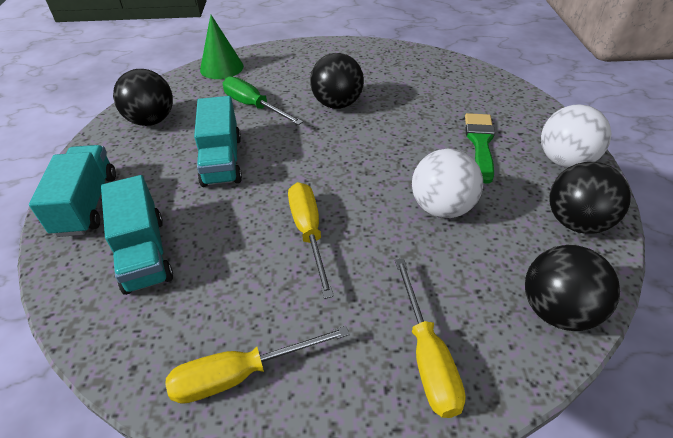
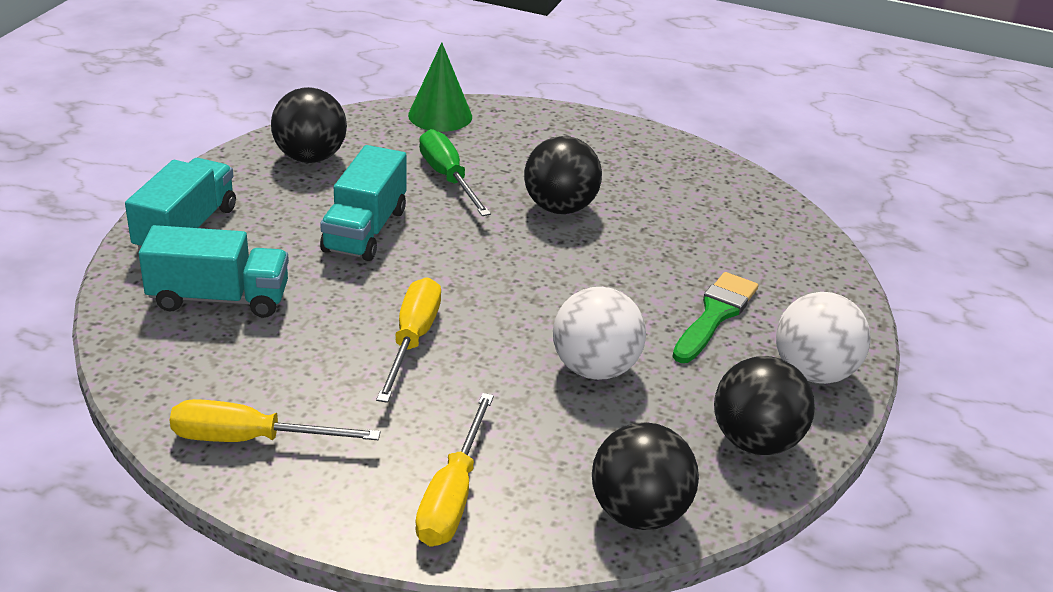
camera: 20 degrees right, 10 degrees down
(144, 253) = (219, 298): turquoise truck -> turquoise truck turned 90 degrees counterclockwise

